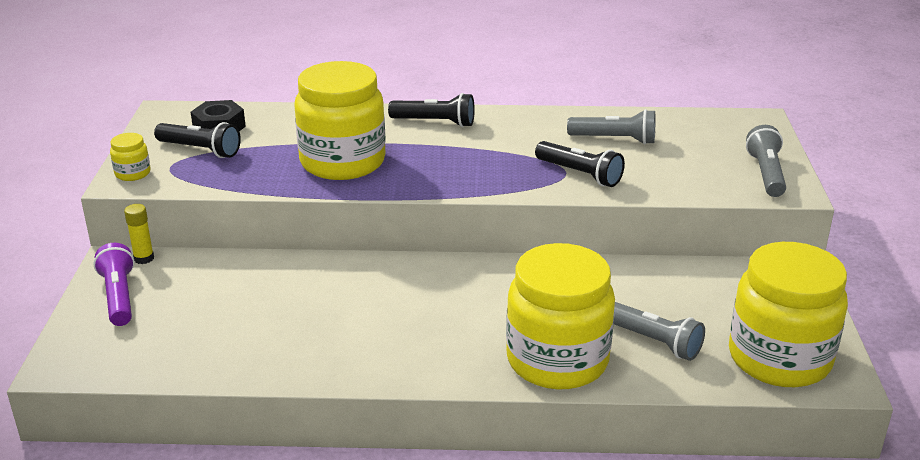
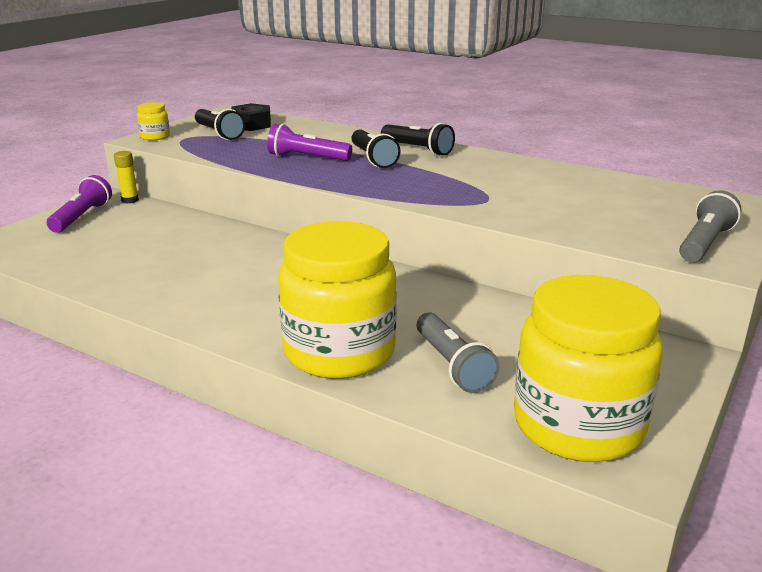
camera: 30 degrees right, 5 degrees down
(342, 162) = (307, 158): yellow jar -> purple flashlight
(580, 174) = (498, 204): black flashlight -> black flashlight (373, 159)
(614, 139) = (567, 188): grey flashlight -> none

